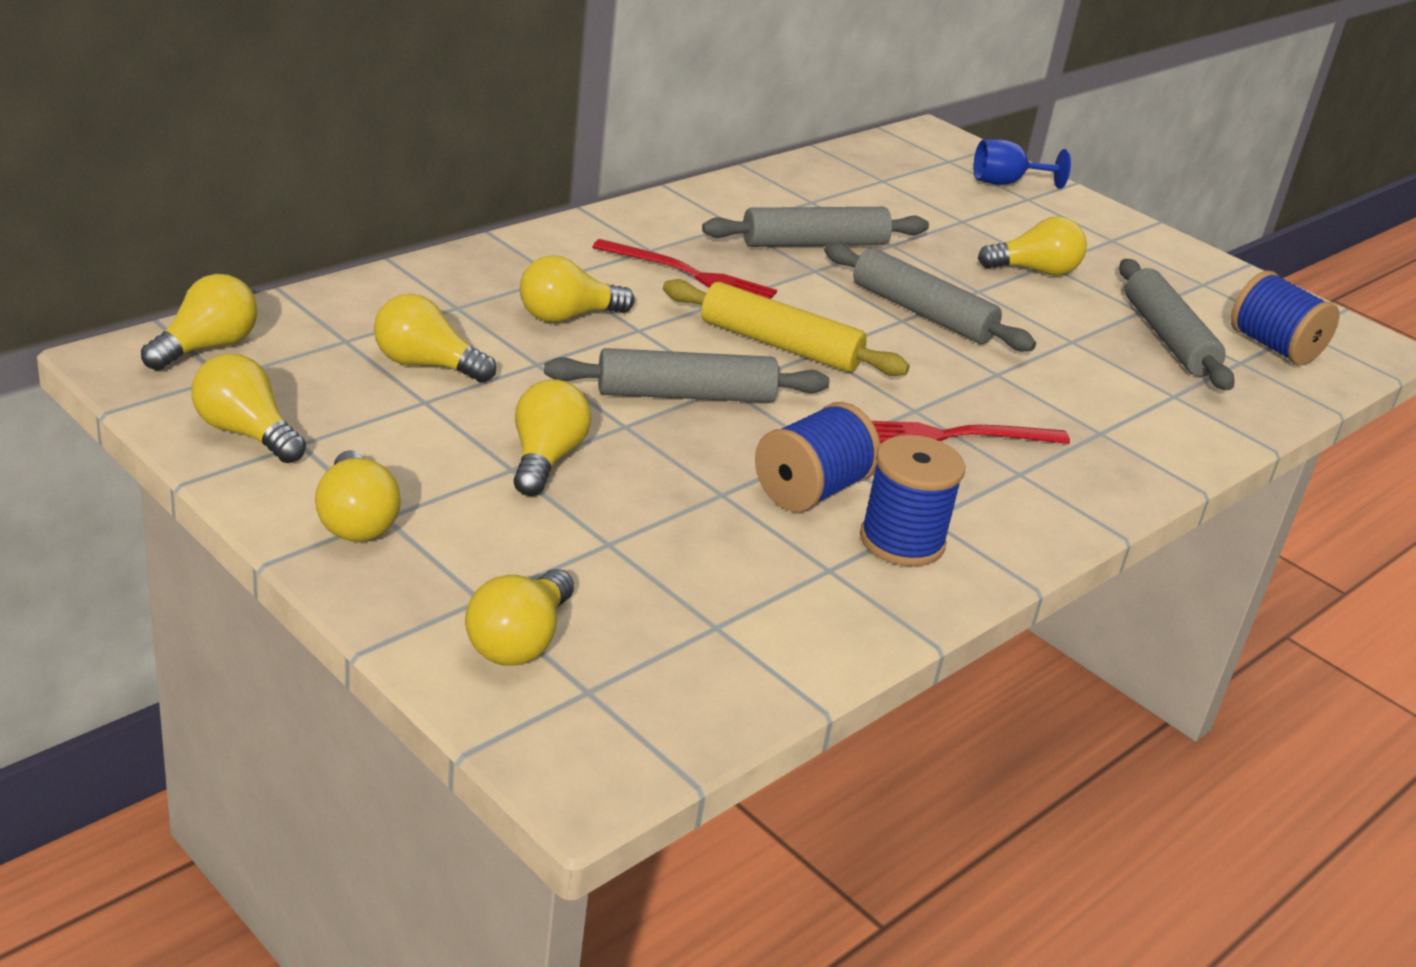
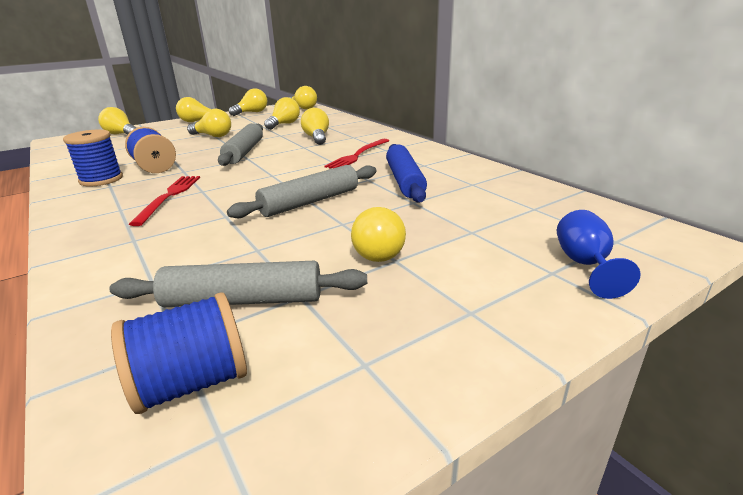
camera: 105 degrees right, 5 degrees down
(779, 345) = (281, 168): yellow rolling pin -> none
(814, 244) = (404, 181): grey rolling pin -> blue rolling pin

